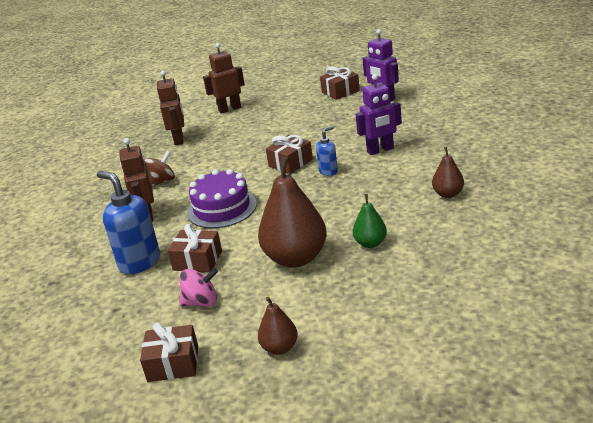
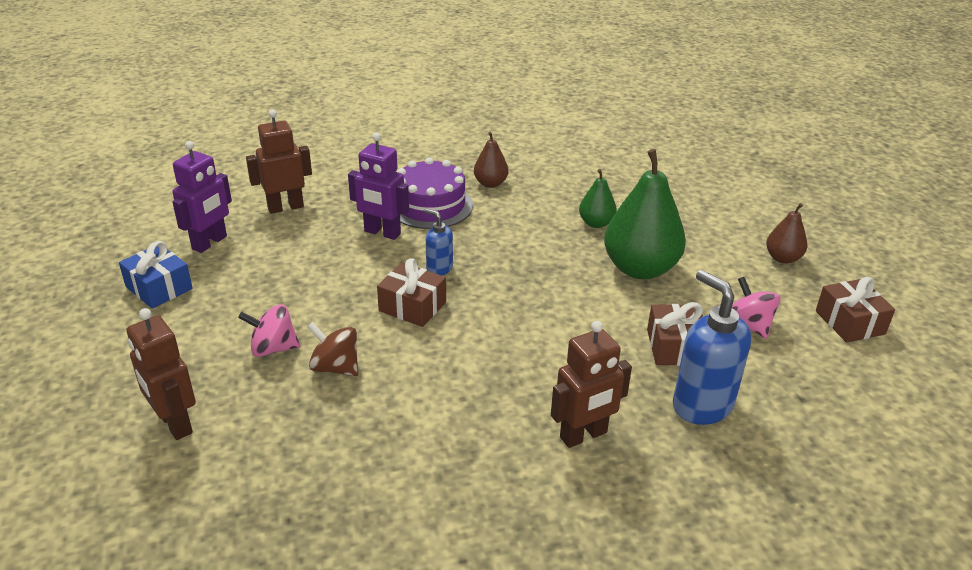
camera: 110 degrees left, 5 degrees up
(139, 262) = (701, 405): blue soap dispenser -> blue soap dispenser turned 120 degrees clockwise
(161, 182) = (473, 449): brown spinning top -> brown spinning top (335, 367)
(179, 139) = (301, 472): brown robot -> brown robot (285, 207)
(222, 208) = (547, 352): purple cake -> purple cake (430, 205)
(272, 125) = (273, 348): none -> pink spinning top
(296, 258) = (640, 269): brown pear -> green pear
(340, 91) = (159, 288): brown gift -> blue gift
(380, 150) = (382, 233): purple robot -> purple robot turned 150 degrees clockwise

